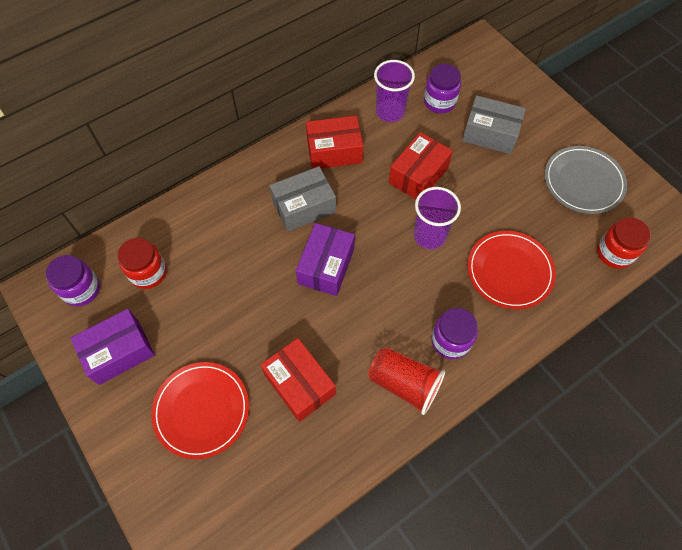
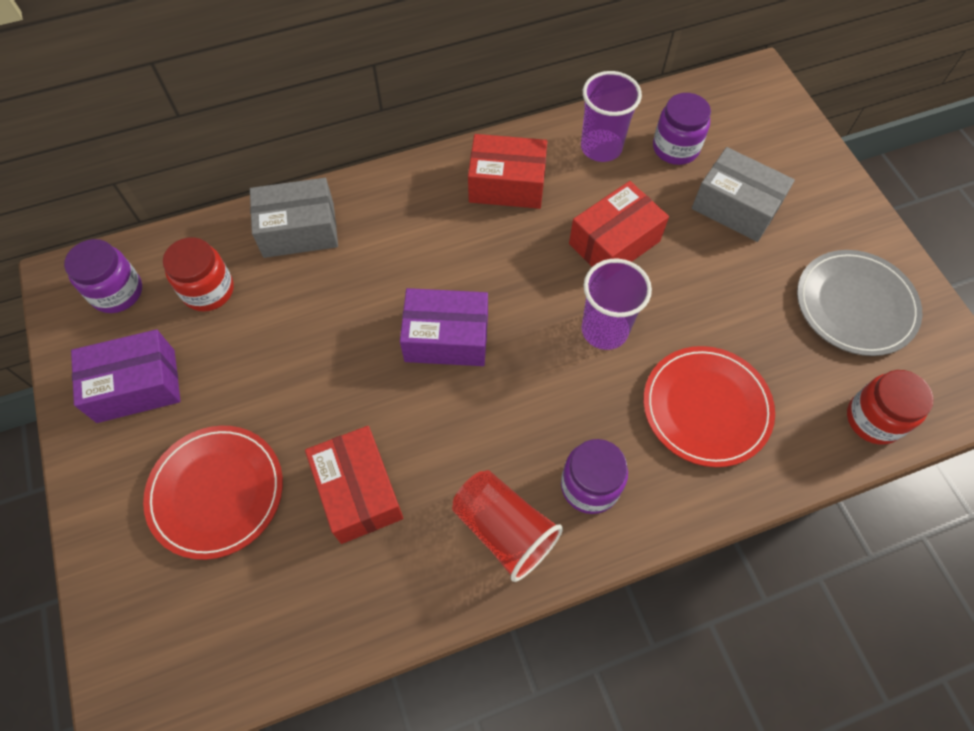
camera: 15 degrees right, 0 degrees up
(304, 207) = (442, 250): grey box -> grey box (299, 230)
(326, 266) = (446, 338): purple box -> purple box turned 60 degrees clockwise

